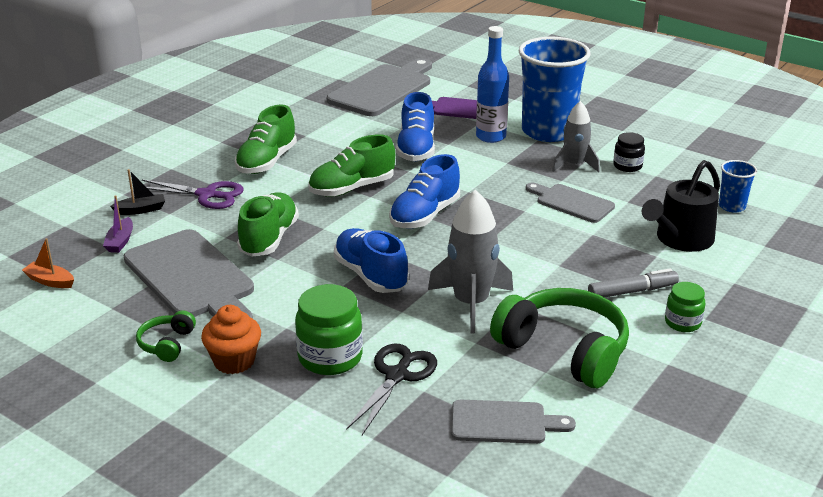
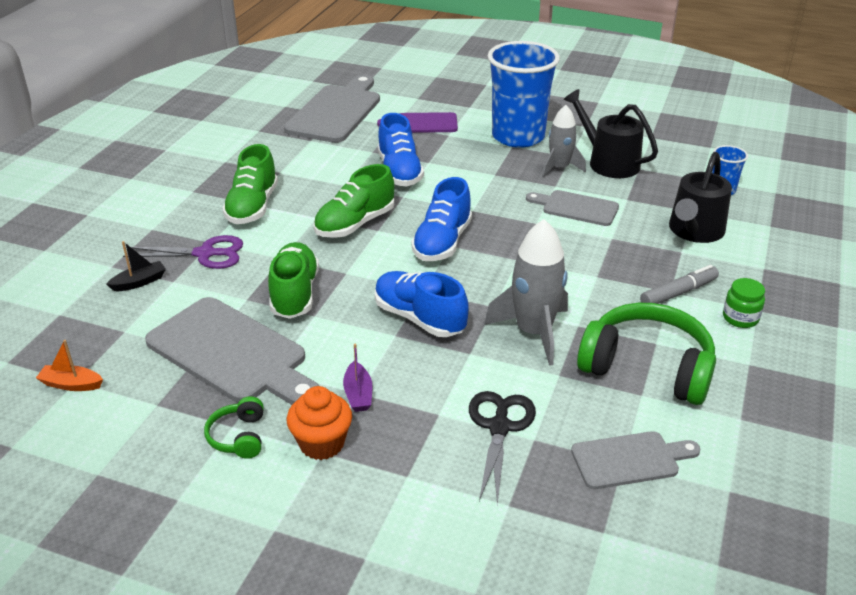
camera: 15 degrees left, 5 degrees up
(120, 241) = (132, 323): purple boat -> purple boat (358, 394)
(330, 357) = (421, 419): green jar -> none
(491, 137) = (466, 149): blue bottle -> none
(627, 166) = (609, 162): black jar -> black watering can

